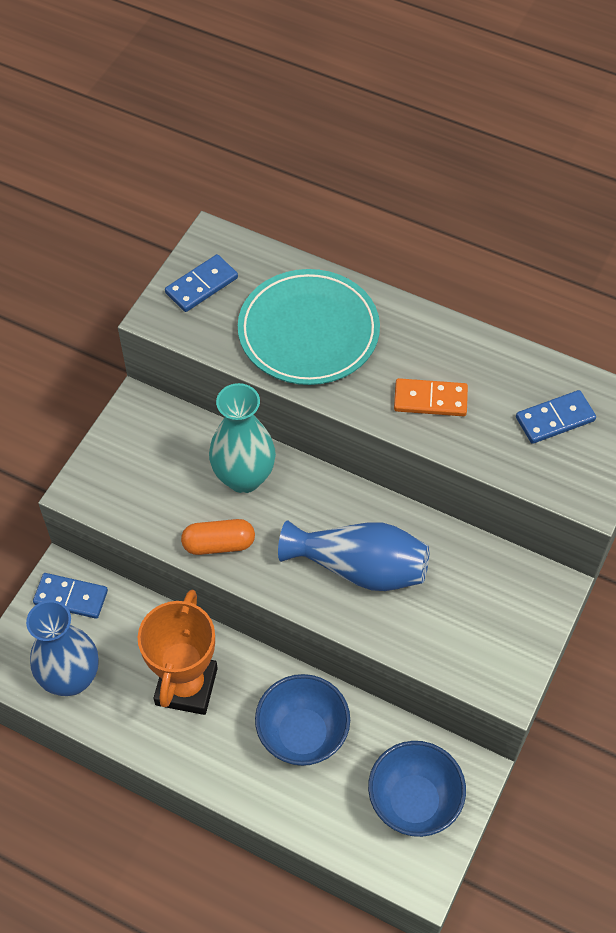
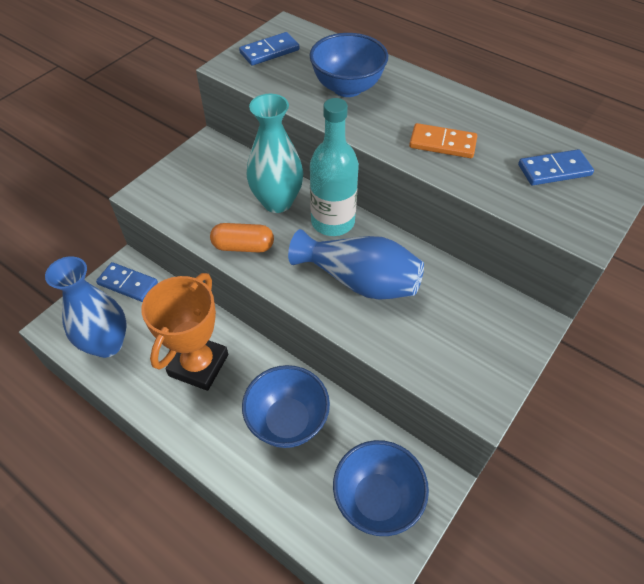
camera: 10 degrees right, 5 degrees down
(308, 331) = (347, 88): turquoise plate -> blue bowl
(315, 495) = (333, 222): none -> turquoise bottle

